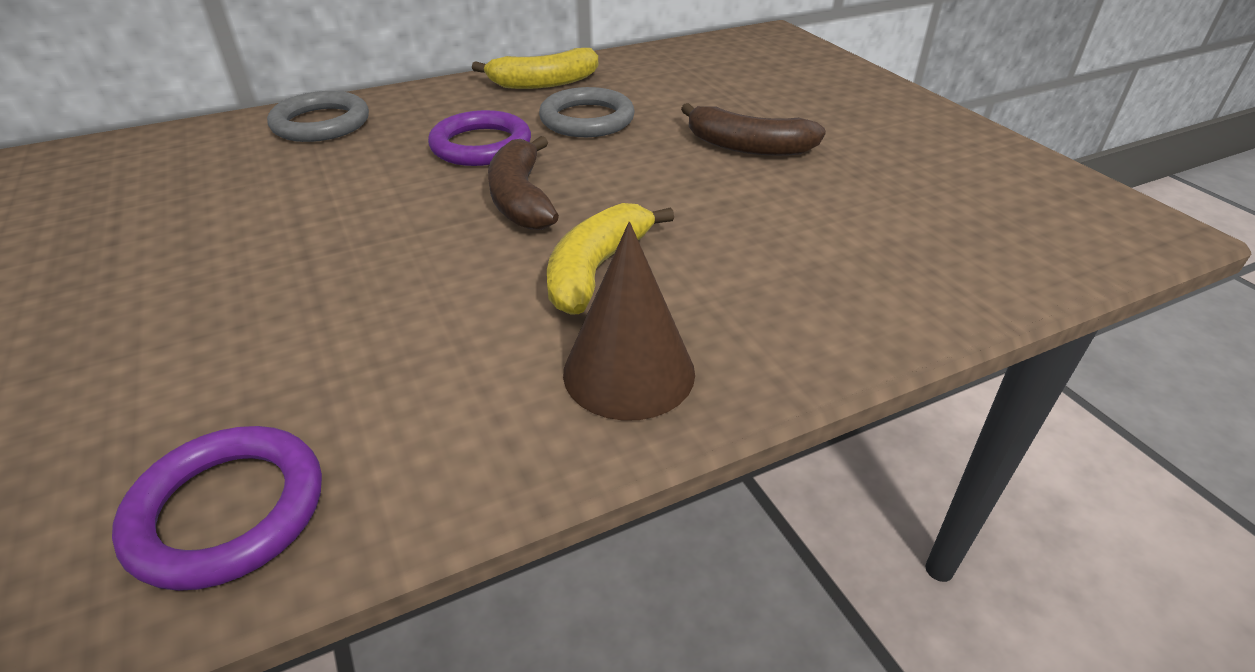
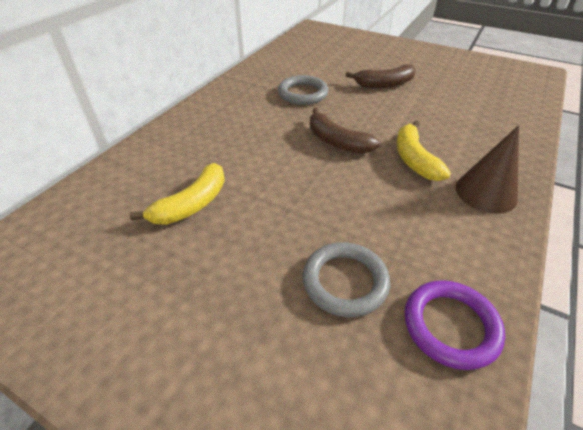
camera: 35 degrees left, 5 degrees up
(321, 123) = (173, 142): grey ring -> grey ring (345, 281)
(481, 145) = (277, 123): purple ring -> none
(544, 83) = (253, 81): yellow banana -> yellow banana (192, 204)

